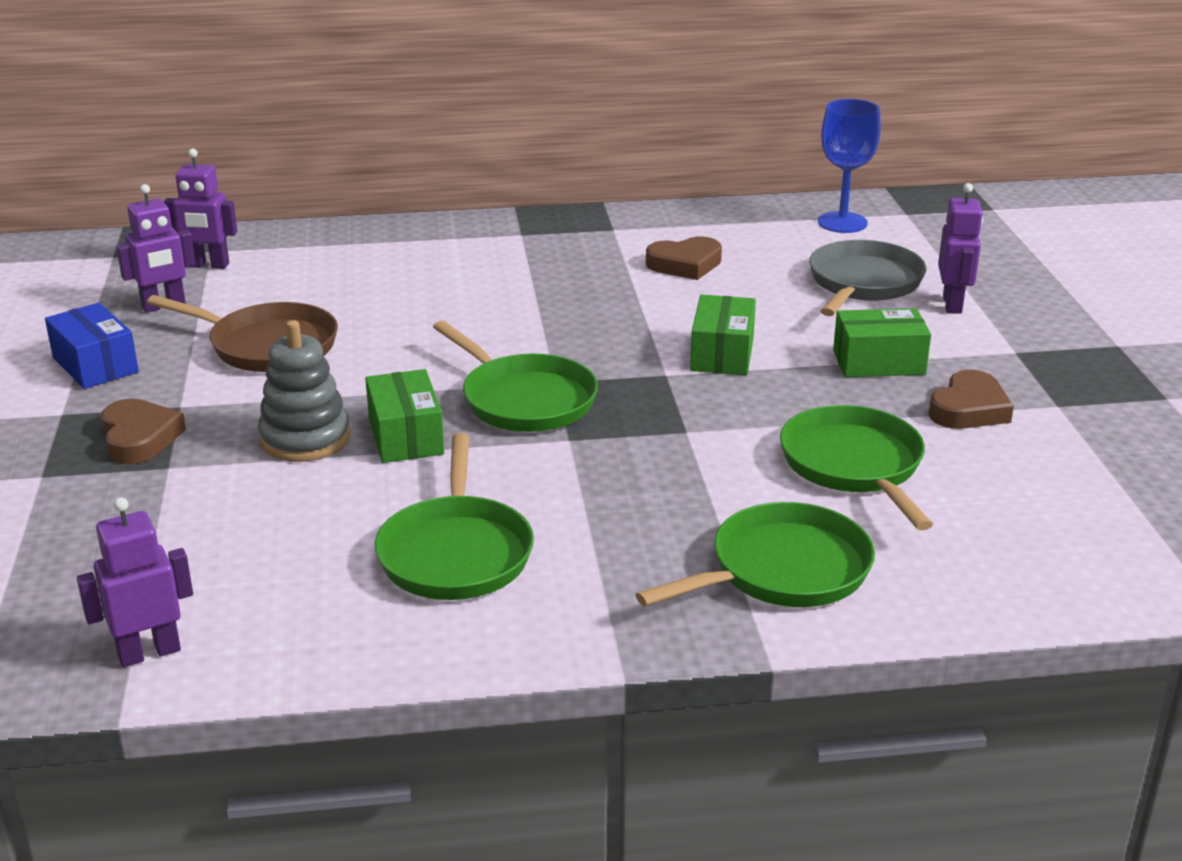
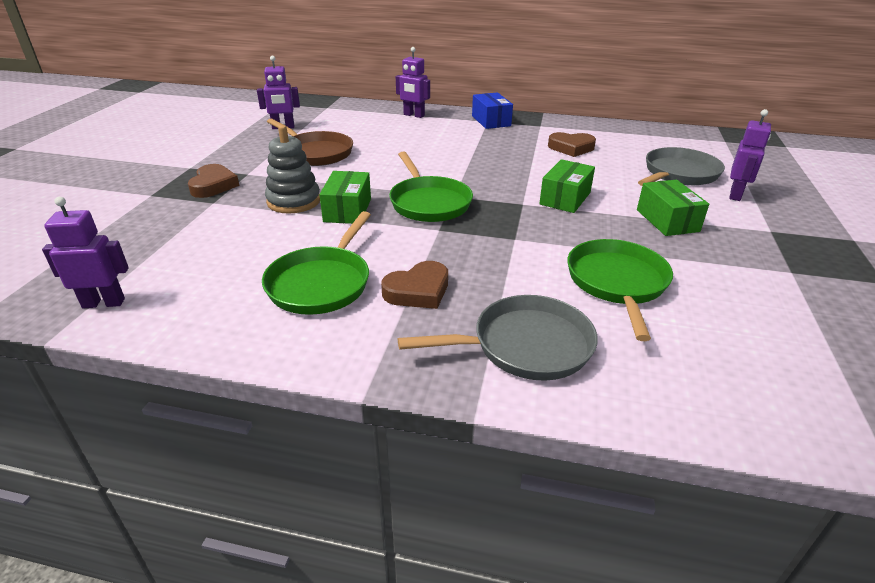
camera: 20 degrees right, 5 degrees up
(95, 365) = (227, 148): blue box -> blue box (491, 121)
(208, 265) = (320, 113): purple robot -> purple robot (414, 115)
(782, 570) = (525, 346): green pan -> grey pan
(842, 222) = (681, 140): blue goblet -> none
(878, 362) = (667, 220): green box -> green box turned 60 degrees clockwise
(969, 409) = (720, 261): brown heart -> brown heart (418, 291)

